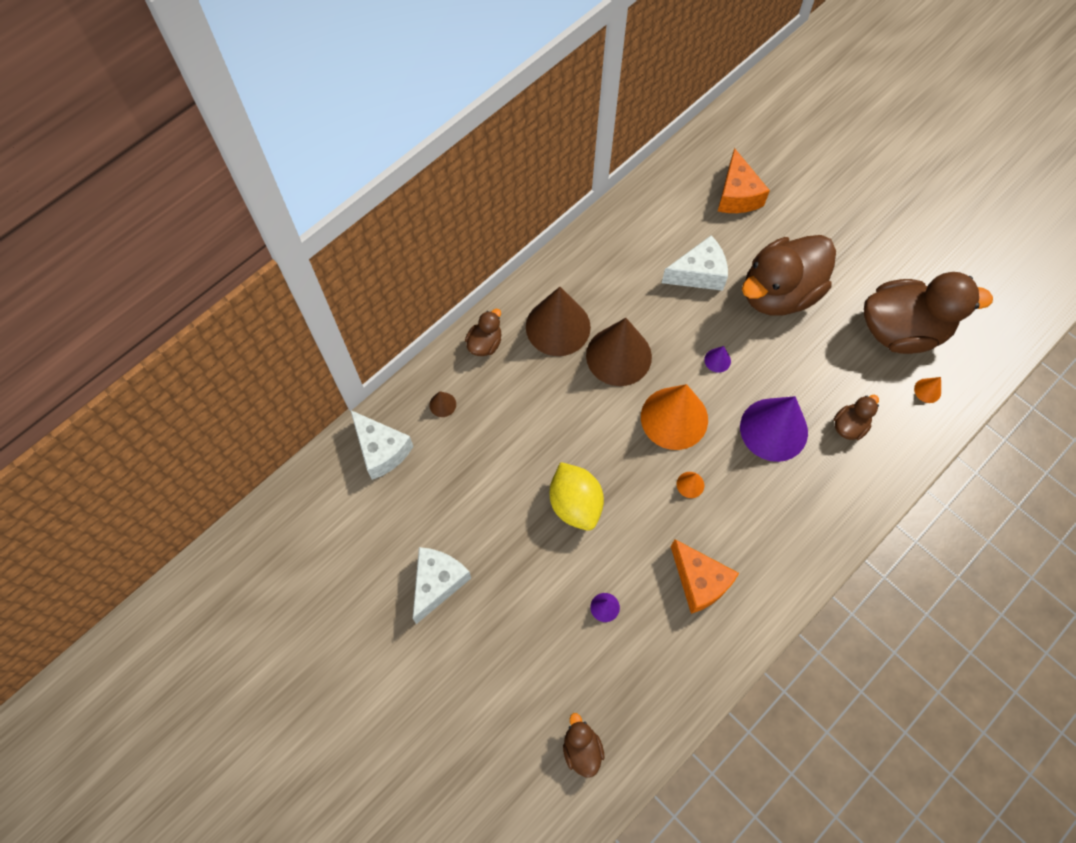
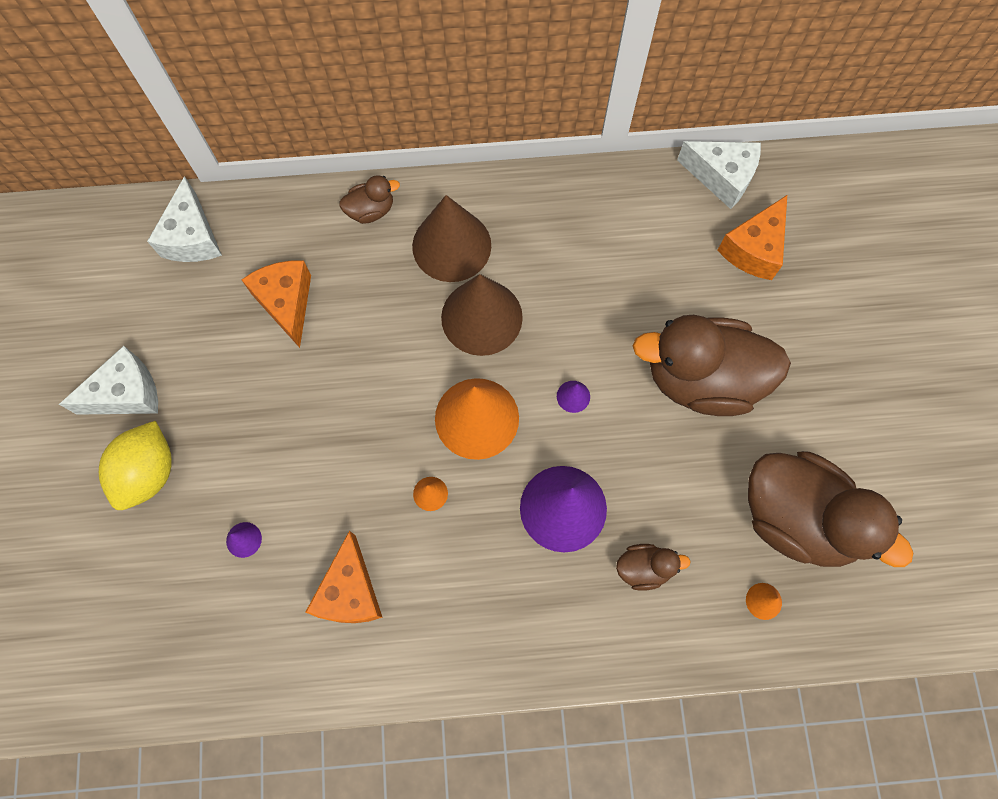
camera: 40 degrees right, 5 degrees up
(442, 404) = (281, 237): brown cone -> none
(487, 443) = (286, 303): none -> orange cheese
(575, 504) = (309, 423): yellow lemon -> yellow lemon (149, 472)
(581, 749) = (102, 648): brown duck -> none
(698, 274) = (637, 298): white cheese -> white cheese (721, 177)

